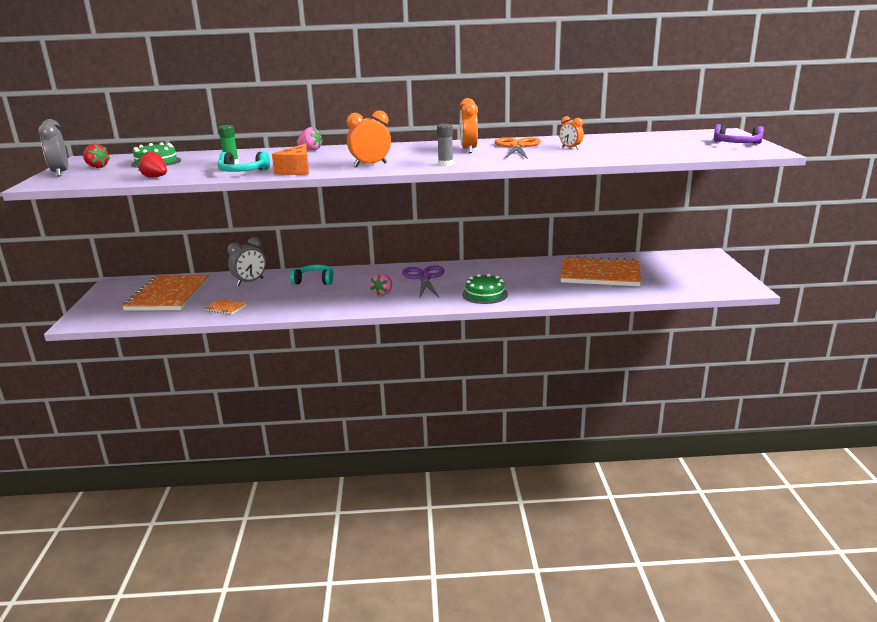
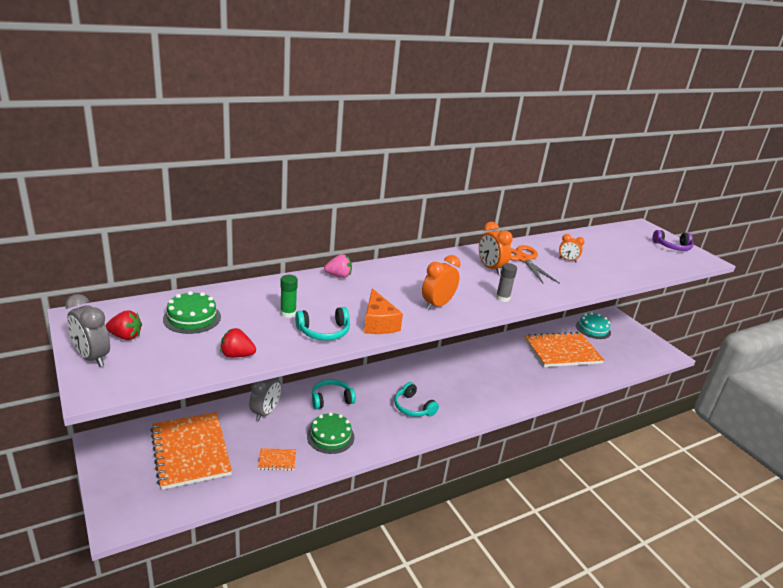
camera: 30 degrees left, 5 degrees up
(383, 293) = (413, 407): pink strawberry -> turquoise headphones
(424, 278) = (429, 378): purple scissors -> none
(485, 294) = (499, 393): green cake -> green cake (330, 436)
(664, 262) = (593, 329): none -> turquoise cake

